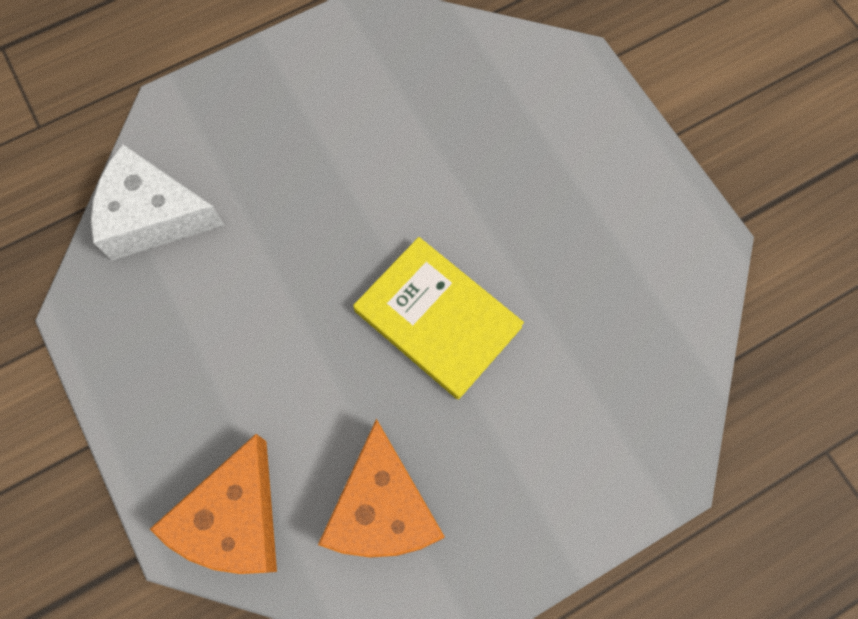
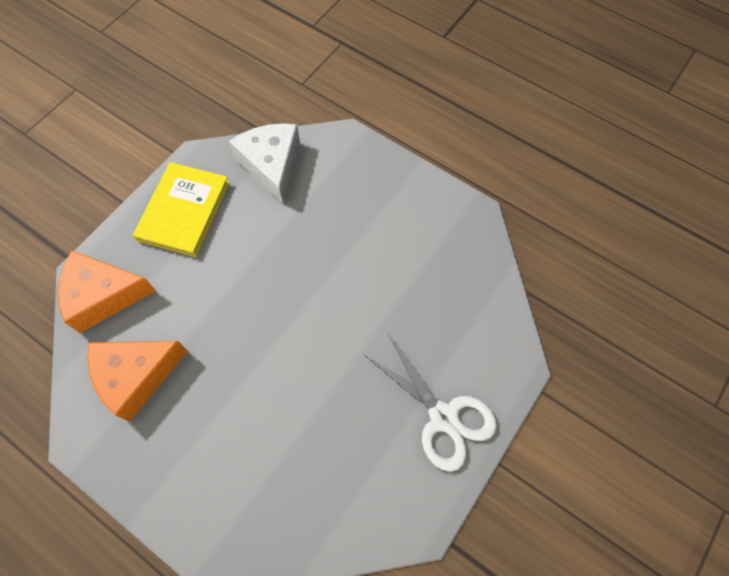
camera: 65 degrees right, 5 degrees down
(437, 319) = (274, 354): yellow book -> yellow book (184, 211)
(602, 163) = (443, 417): none -> white scissors

